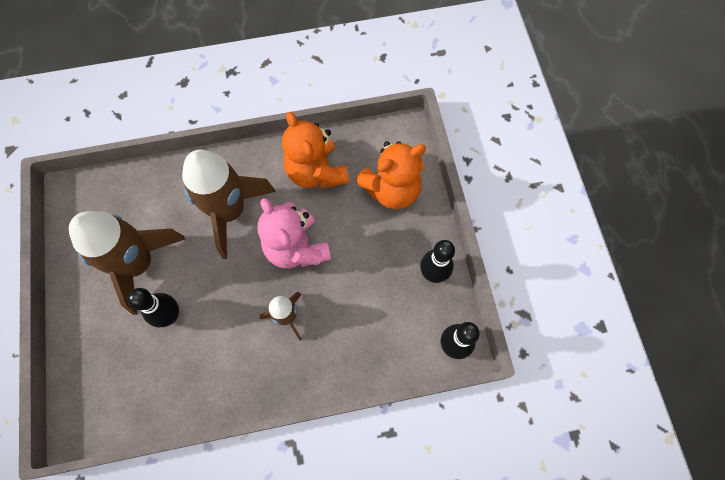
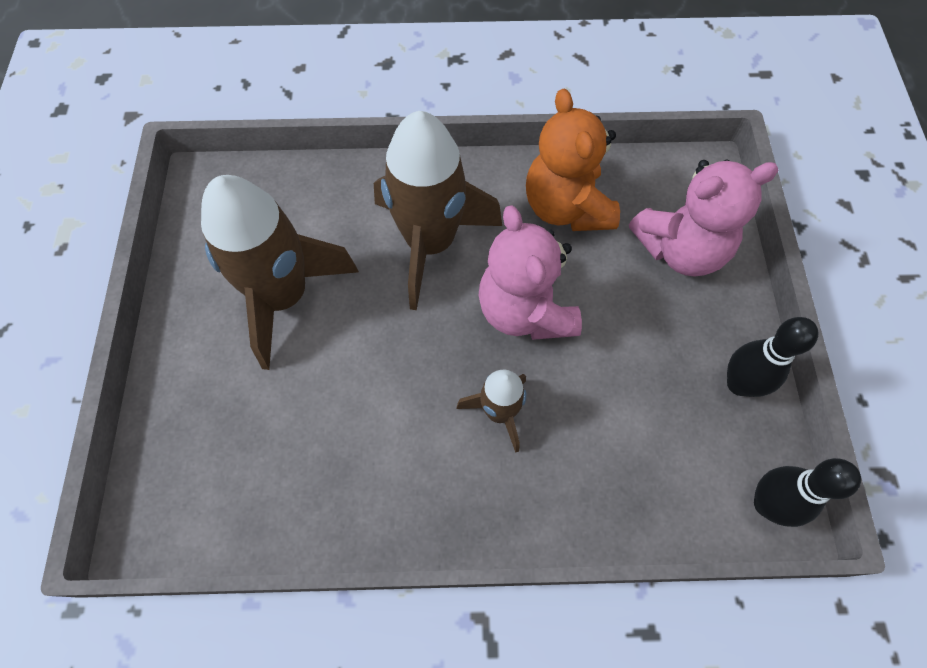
camera: 10 degrees right, 5 degrees down
(170, 315) = (318, 379): black bowling pin -> none
(392, 190) = (680, 249): orange teddy bear -> pink teddy bear

